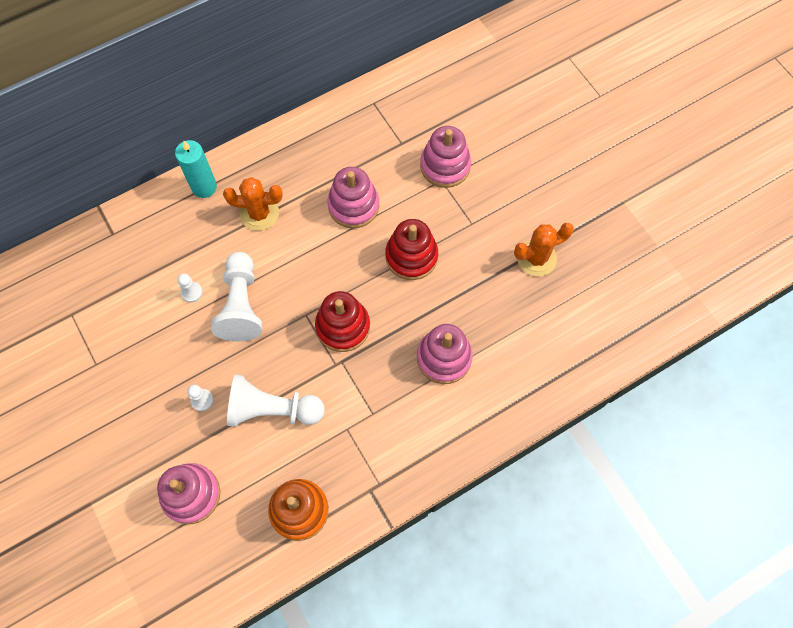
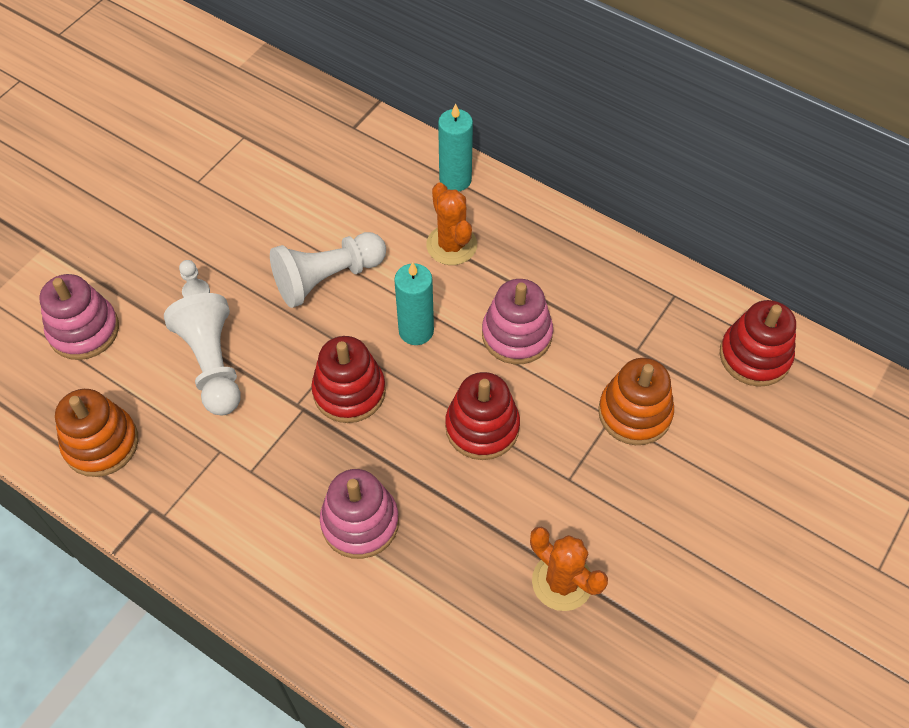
camera: 65 degrees right, 10 degrees down
(192, 292) = (320, 226): white pawn -> none
(317, 265) = (416, 331): none -> turquoise candle
(439, 83) = (754, 356): none -> red stacking toy
(445, 166) = (634, 413): pink stacking toy -> orange stacking toy

